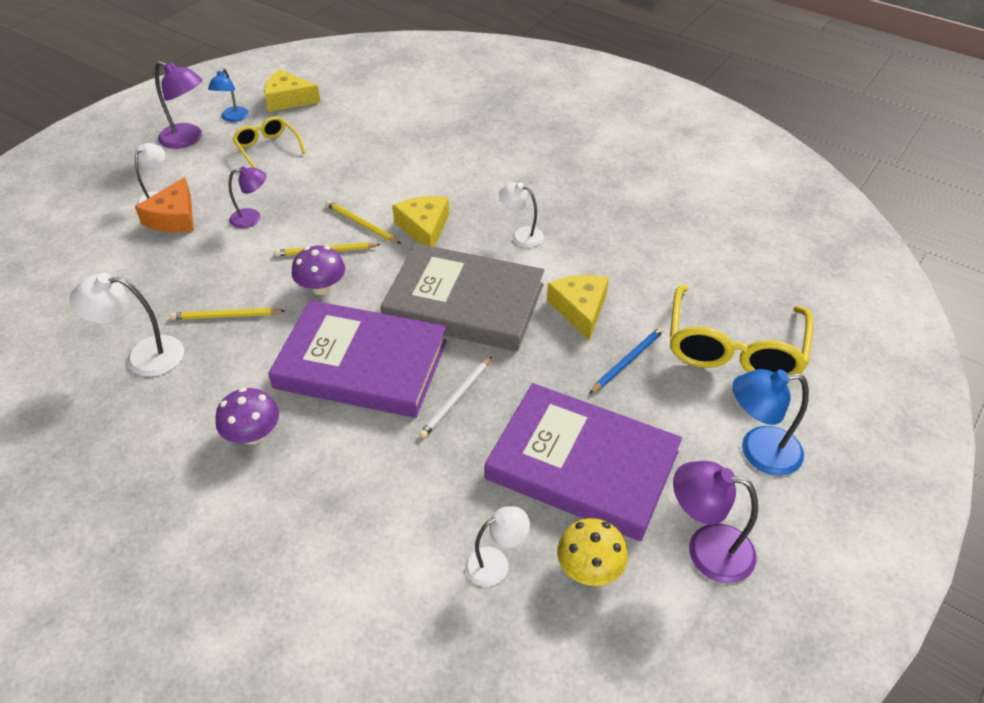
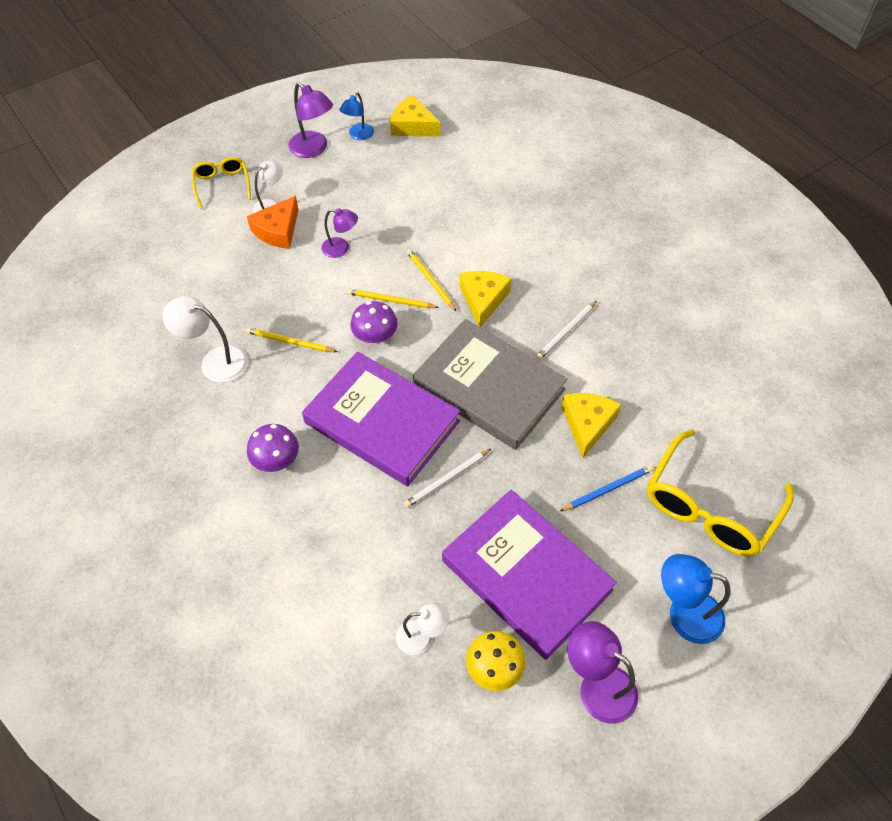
camera: 20 degrees right, 10 degrees up
(268, 148) = (377, 177): yellow glasses -> yellow glasses (222, 185)
(521, 235) = (566, 332): white lamp -> white pencil

